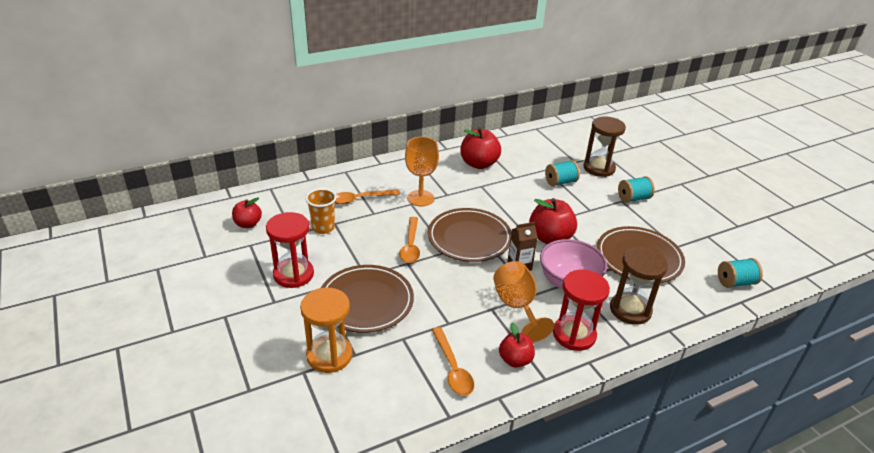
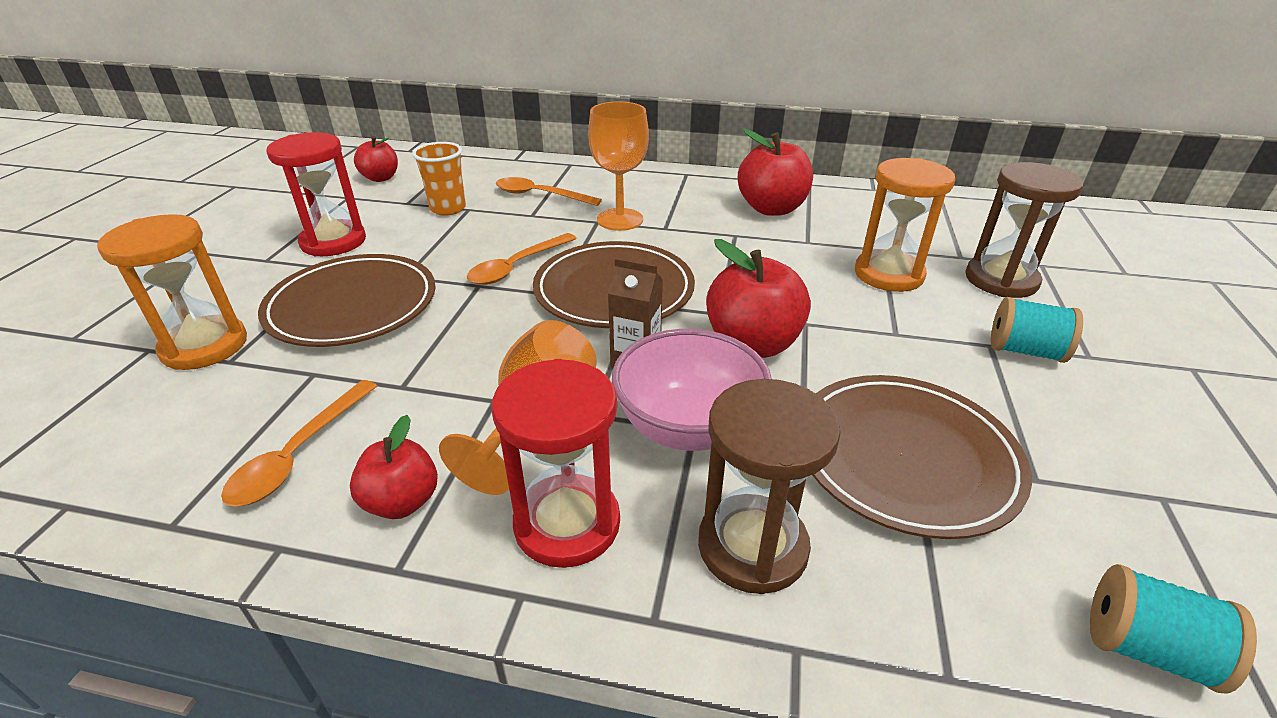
camera: 40 degrees right, 0 degrees up
(560, 182) = (888, 274): turquoise spool -> orange hourglass

